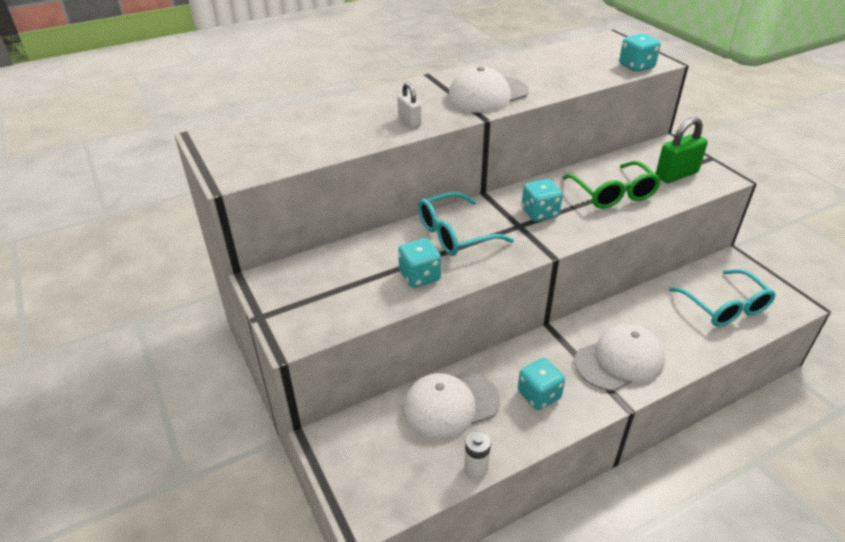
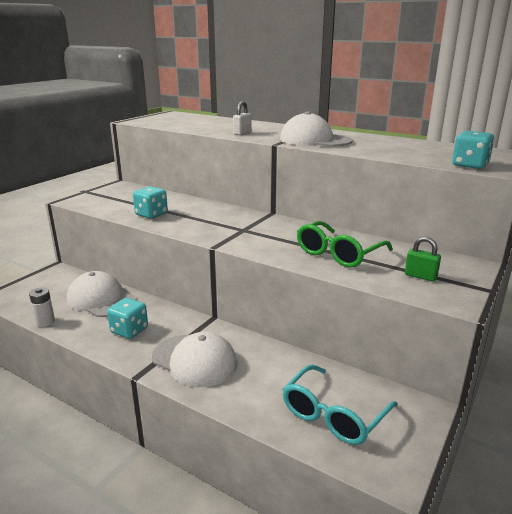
camera: 60 degrees right, 15 degrees down
(454, 234) = (209, 214): turquoise glasses -> none
(539, 213) = (269, 233): turquoise dice -> none
(676, 175) = (420, 276): green padlock -> green padlock, size x0.58

